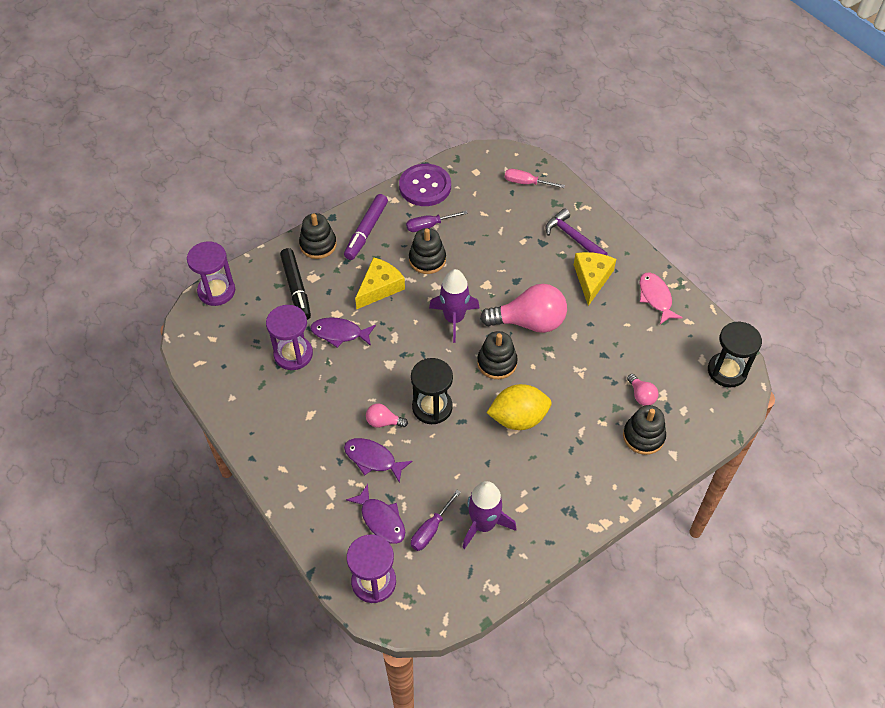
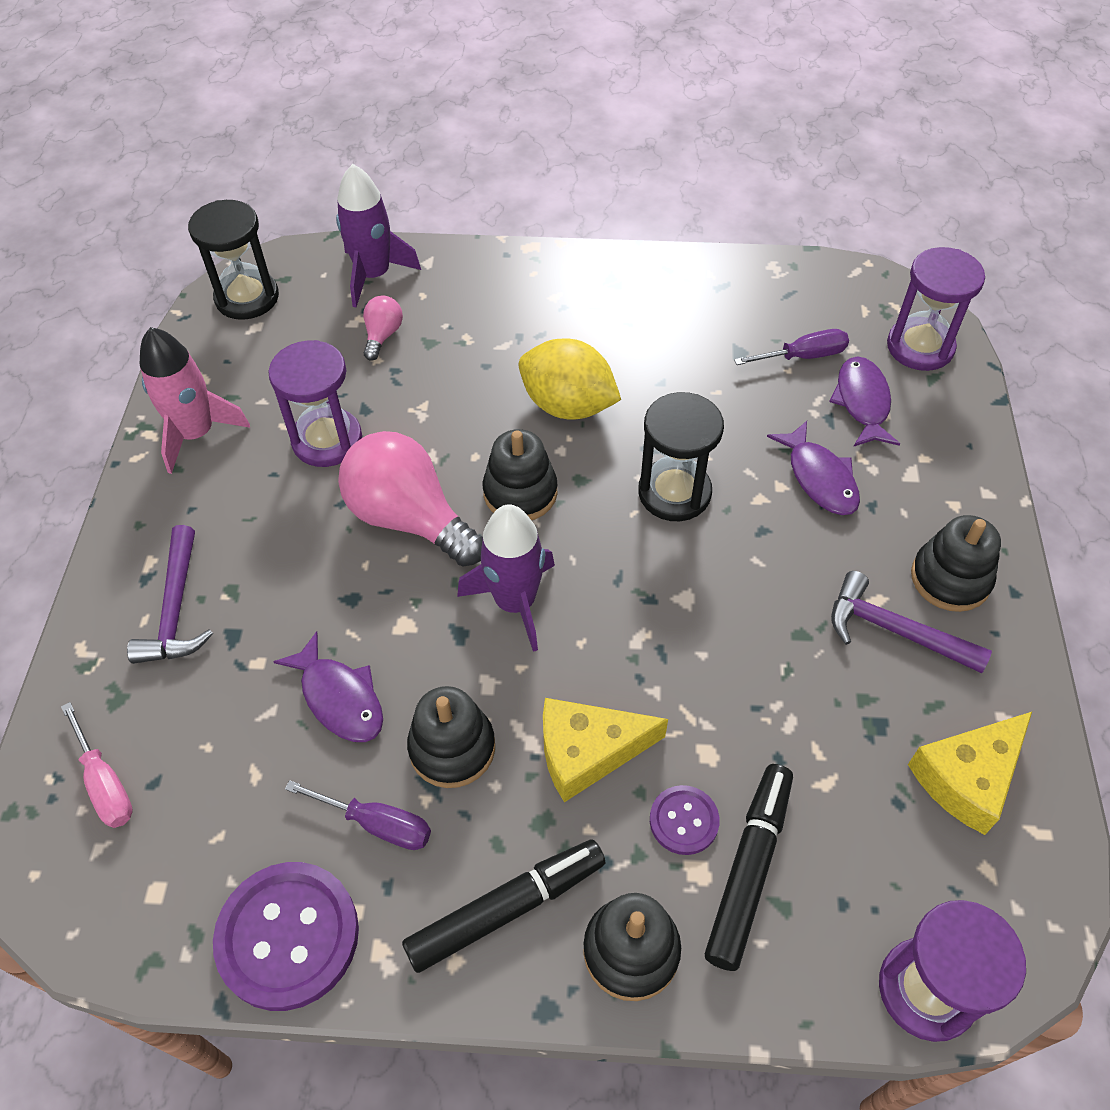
camera: 140 degrees left, 0 degrees up
(293, 354) = (842, 726): purple hourglass -> purple hourglass (327, 440)
(294, 406) = (894, 630): none -> purple hammer
(329, 288) = (684, 821): none -> purple button
(339, 333) = (730, 709): purple fish -> purple fish (339, 698)
(366, 231) = (506, 909): purple marker -> black marker
(383, 422) = (765, 517): pink light bulb -> none
(483, 524) = (730, 325): purple rocket -> purple rocket (374, 275)
(592, 278) = (240, 520): yellow cheese -> yellow cheese (967, 777)
(643, 436) = (438, 296): black stacking toy -> black stacking toy (950, 578)
(655, 297) = (197, 433): pink fish -> pink rocket

